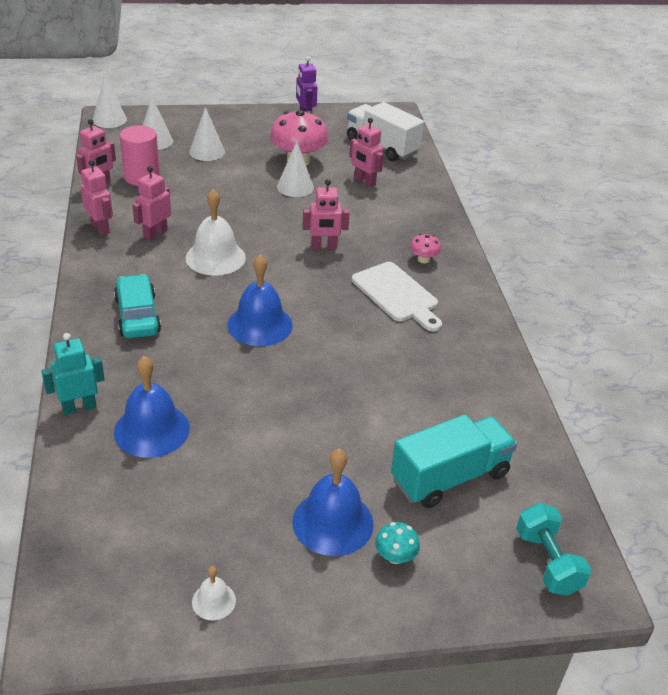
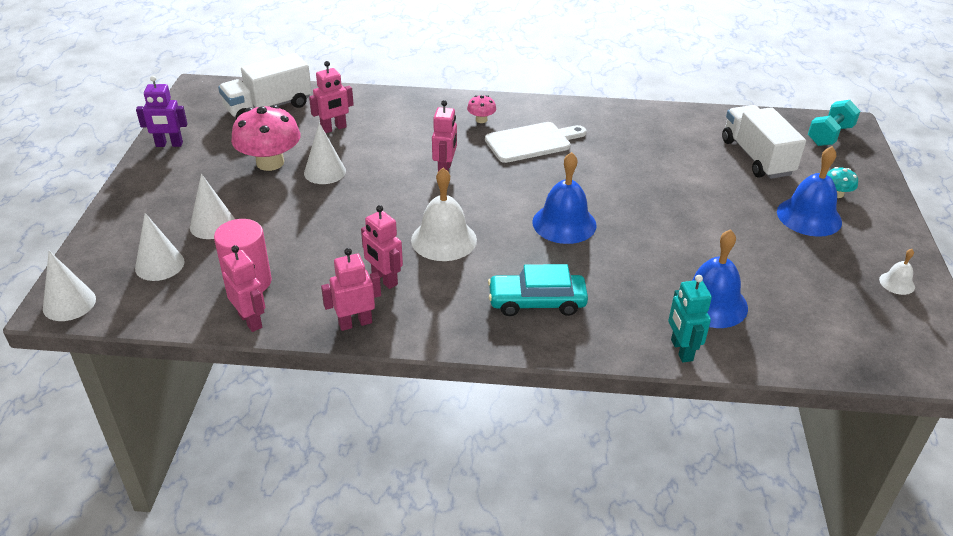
camera: 75 degrees left, 0 degrees up
(450, 477) = (756, 157): turquoise truck -> white truck
(547, 562) = (829, 135): turquoise dumbbell -> turquoise dumbbell turned 45 degrees counterclockwise

